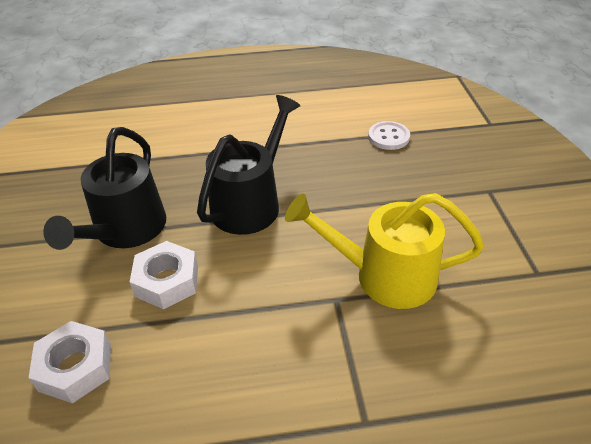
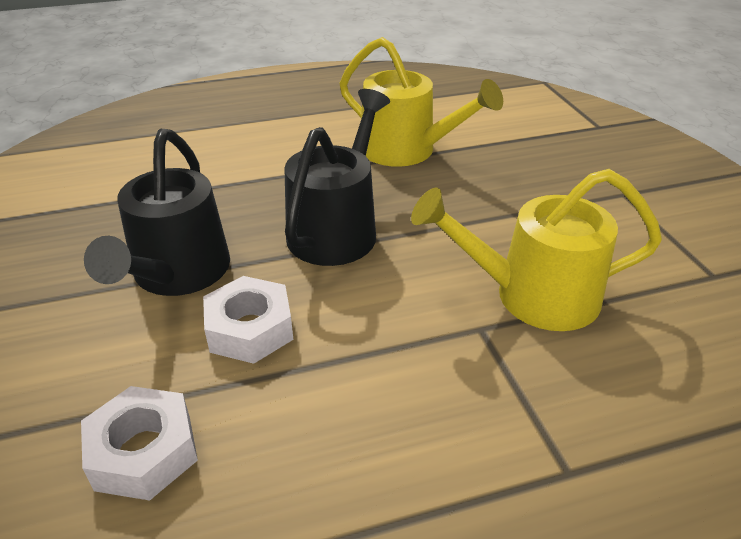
camera: 10 degrees left, 5 degrees down
(323, 136) = (407, 151): none -> yellow watering can
(388, 137) = (486, 147): white button -> none

